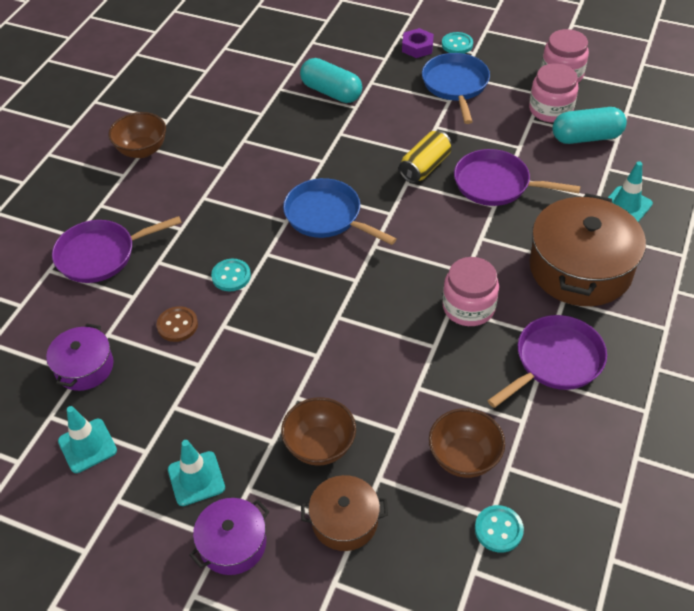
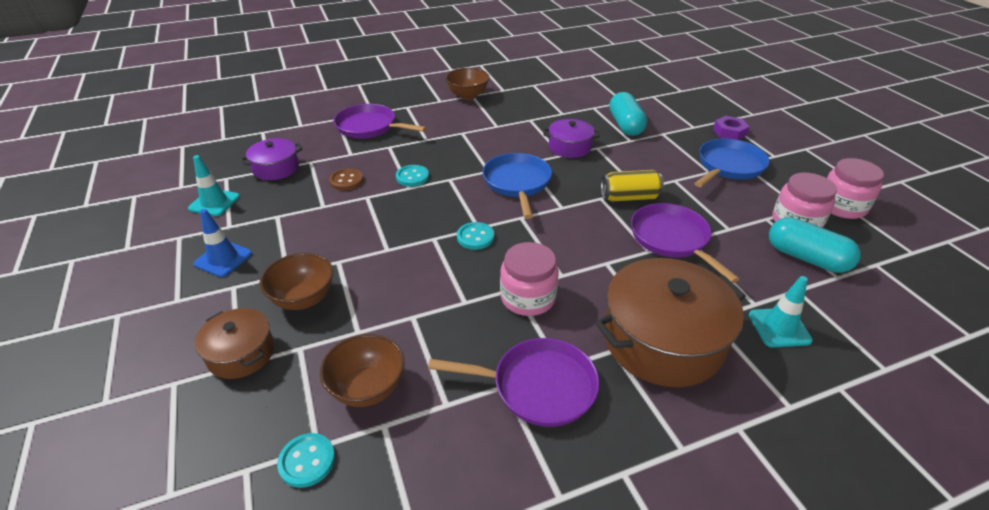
camera: 45 degrees right, 10 degrees down
(196, 478) = (223, 259): turquoise traffic cone -> blue traffic cone
(233, 544) = (176, 308): purple pot -> purple pot (569, 147)
(457, 44) = (766, 145): turquoise button -> turquoise button (475, 237)

